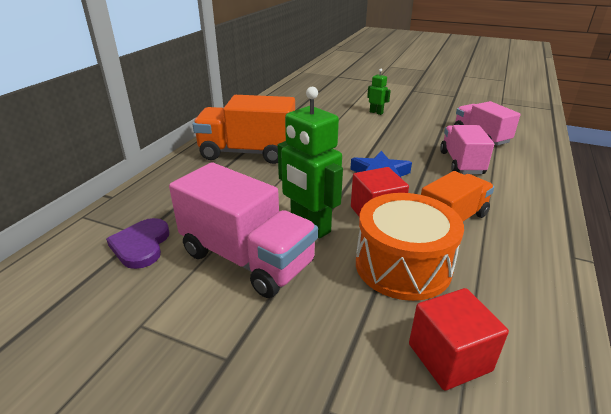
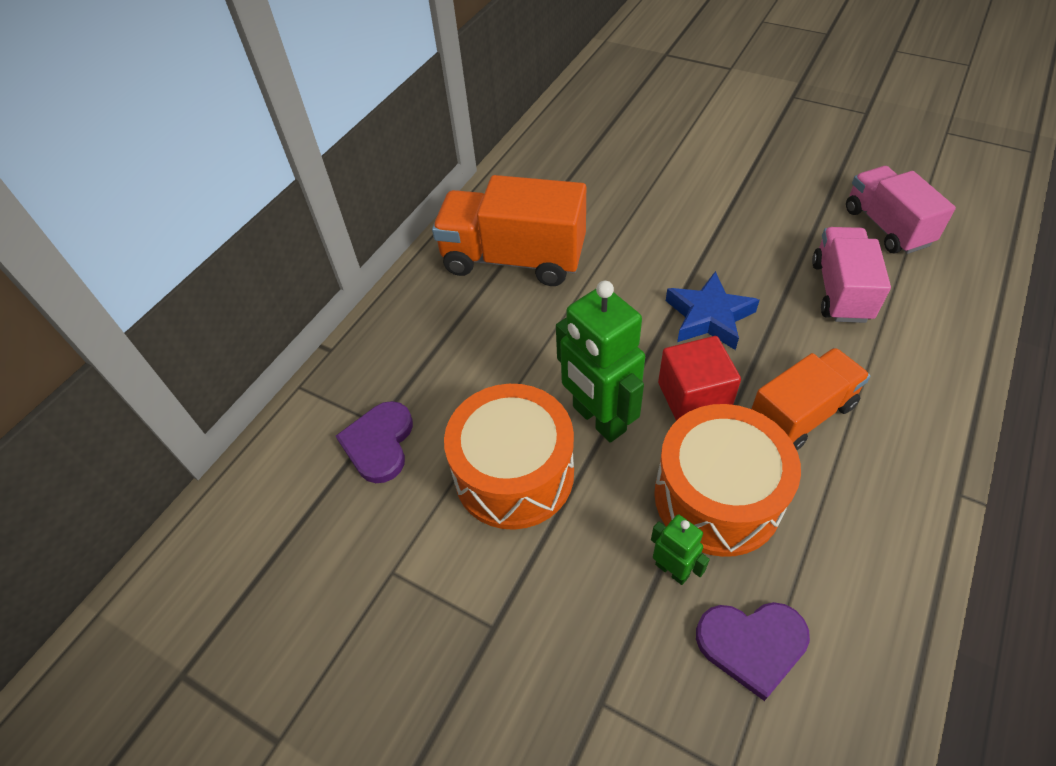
camera: 10 degrees right, 20 degrees up
(247, 258) = (514, 474): pink truck -> orange drum
(376, 112) = (722, 159): green robot -> green robot (672, 570)
(449, 357) = (752, 644): red cube -> purple heart

